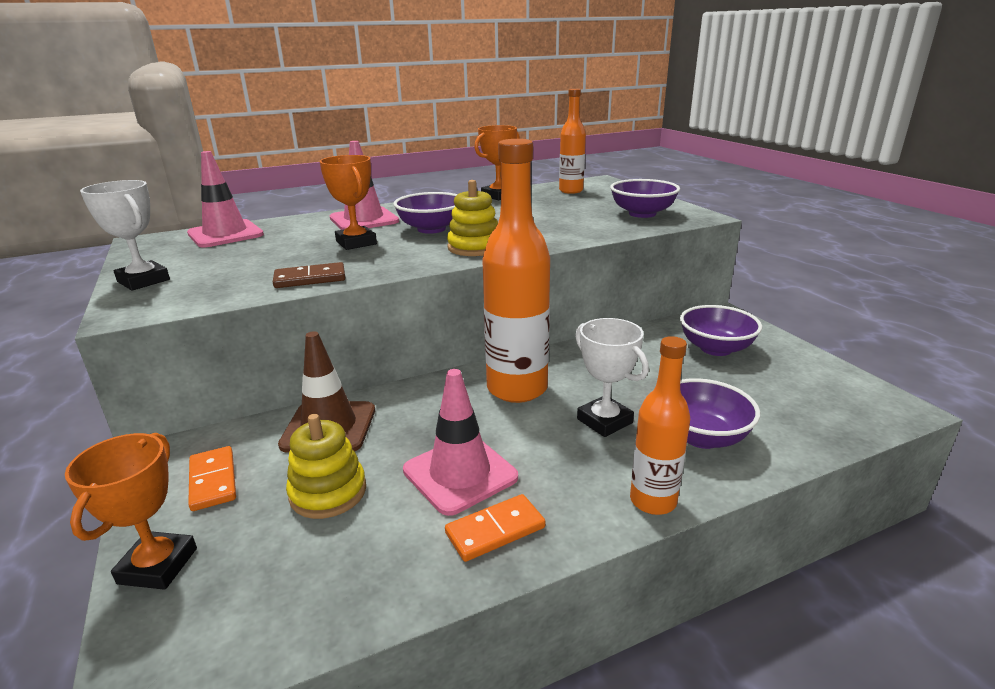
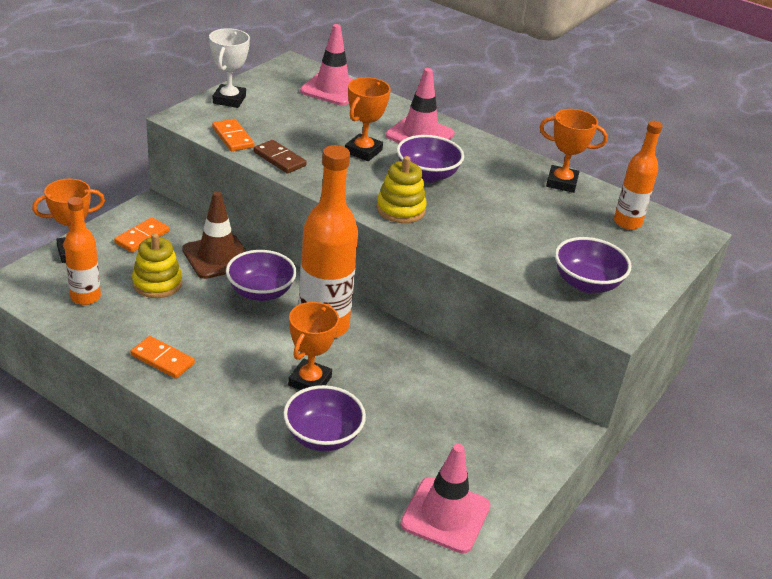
camera: 55 degrees right, 10 degrees up
(225, 293) = (232, 137): none -> orange domino
(460, 474) = (205, 329): pink traffic cone -> pink traffic cone (445, 515)
(604, 421) = (310, 381): white trophy -> orange trophy
(653, 501) = (229, 422): orange bottle -> orange bottle (85, 297)
(715, 348) = (482, 429): purple bowl -> purple bowl (260, 292)

